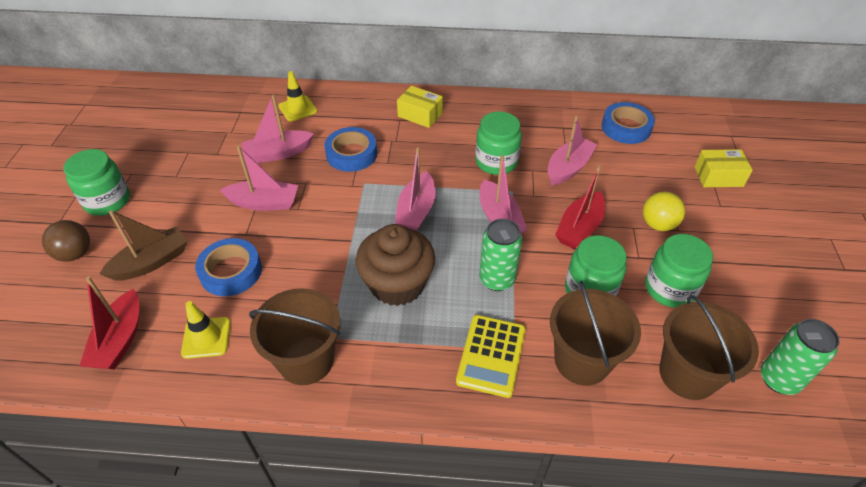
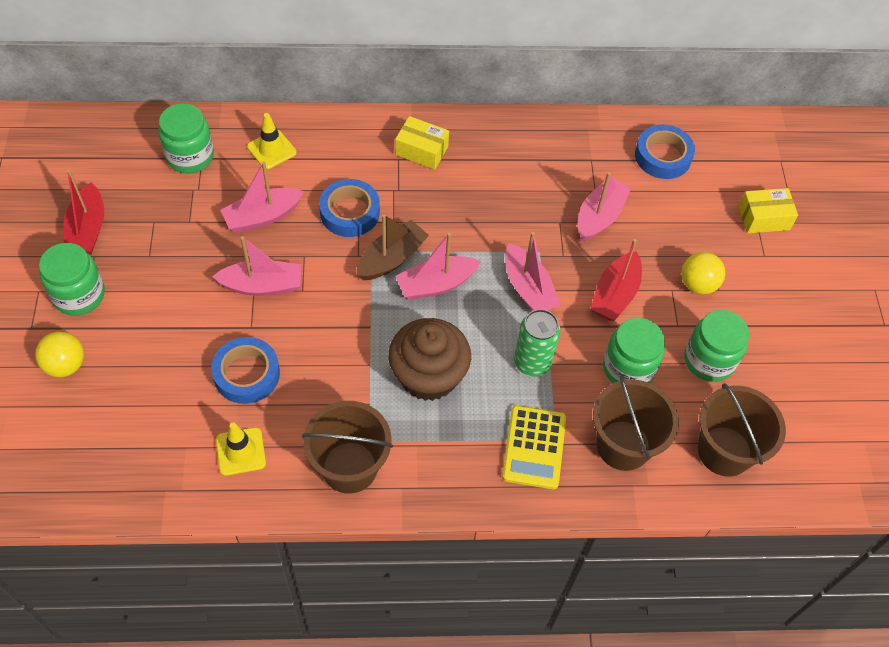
camera: 10 degrees left, 10 degrees up
(75, 254) = (65, 365): brown ball -> yellow ball
(120, 340) = (150, 461): red boat -> red boat (88, 229)
(152, 262) = (155, 369): brown boat -> brown boat (391, 258)
(416, 211) = (436, 284): pink boat -> pink boat turned 60 degrees clockwise
(496, 162) = (518, 213): green jar -> green jar (190, 156)
(779, 379) = (809, 449): green can -> none

